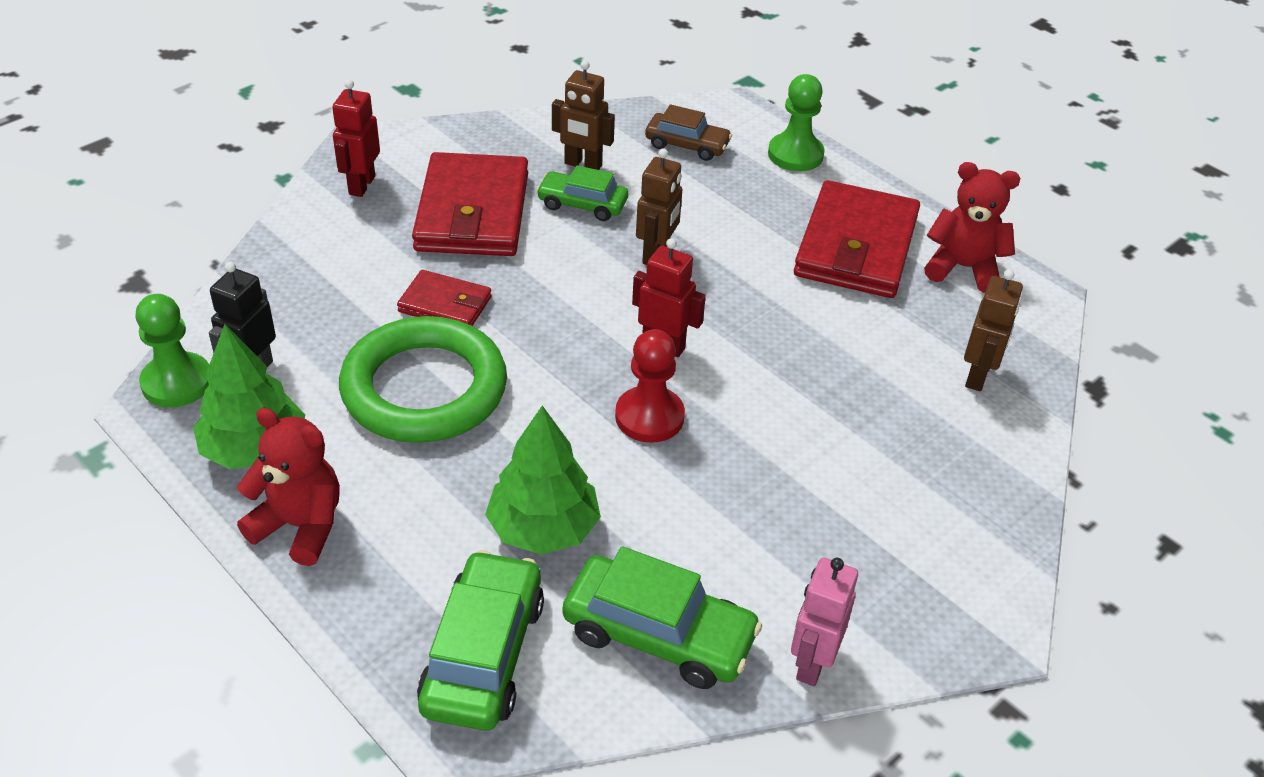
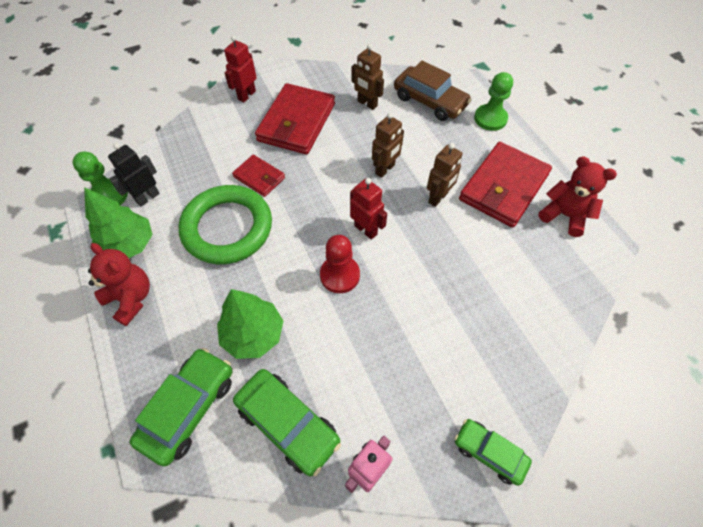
camera: 20 degrees right, 15 degrees up
(582, 204) = (357, 129): green car -> green car (489, 453)
(687, 145) = (430, 101): brown car -> brown car, size x1.58
(977, 376) = (545, 294): brown robot -> brown robot (438, 198)

